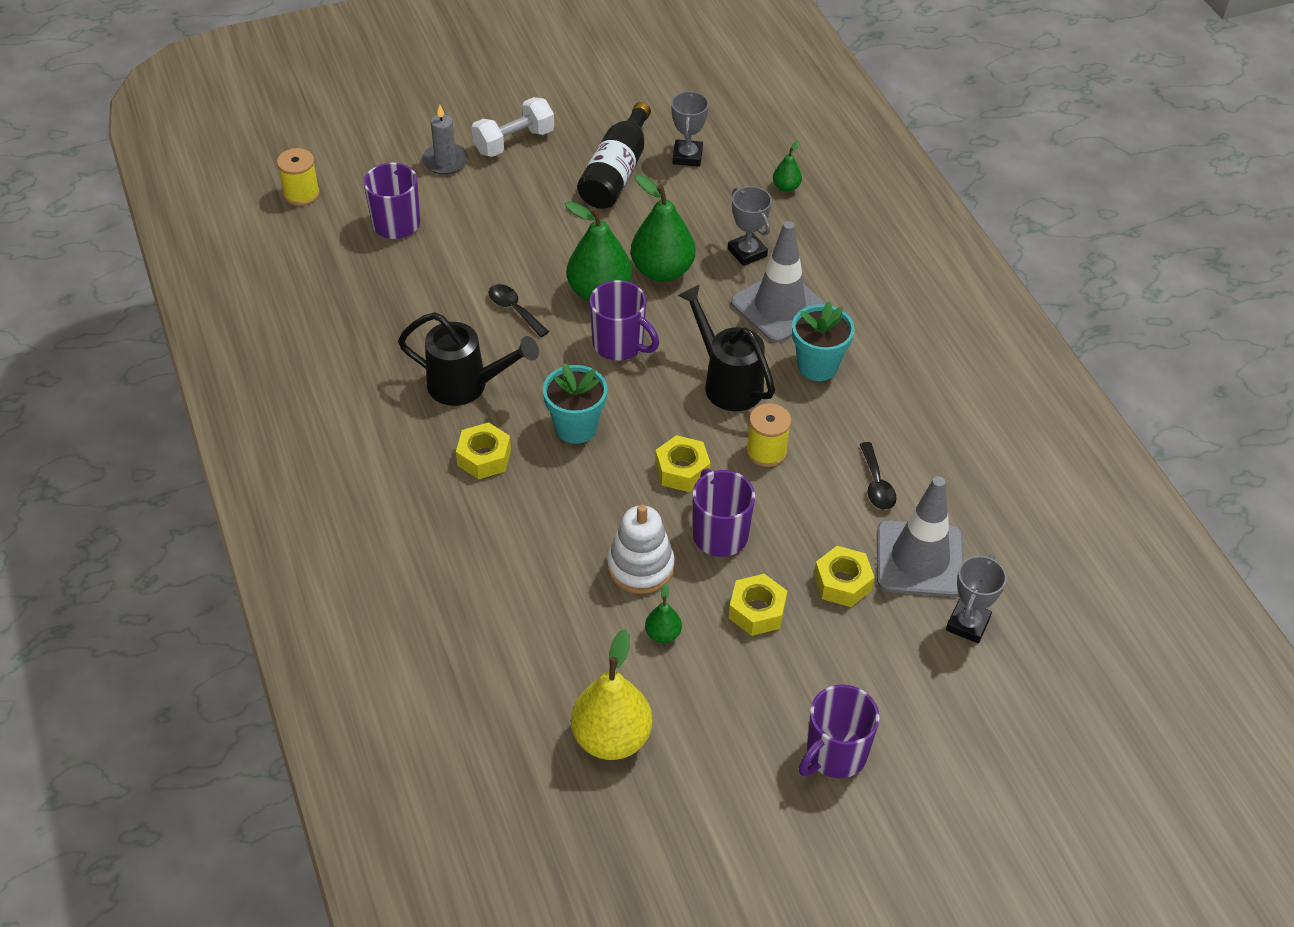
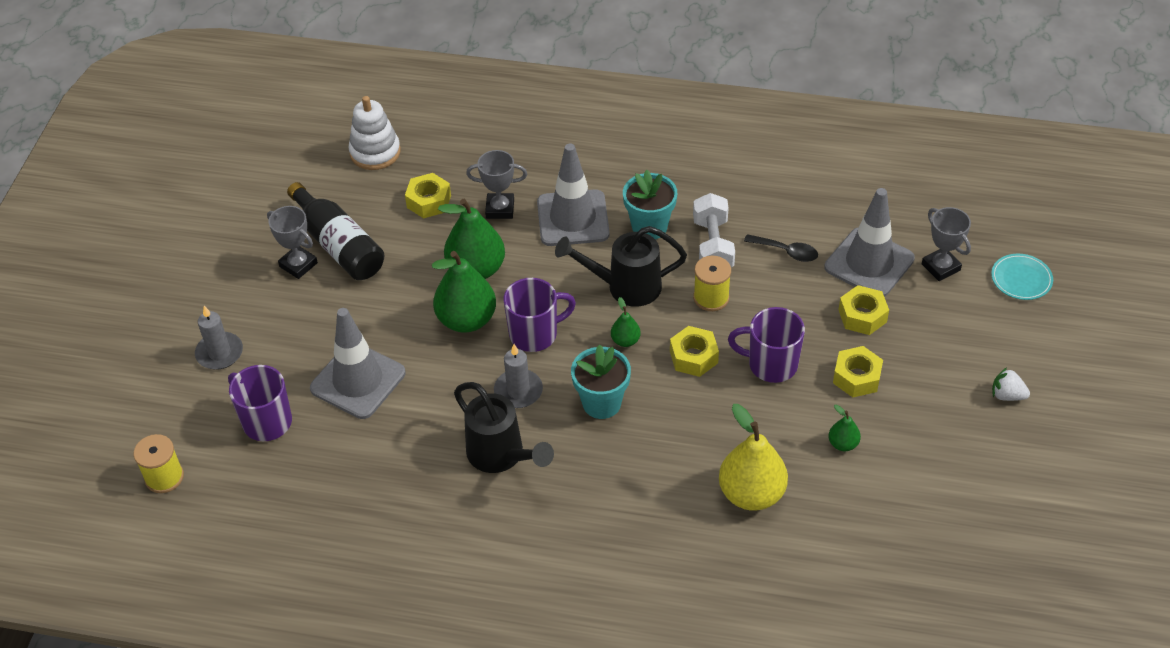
camera: 55 degrees left, 0 degrees up
(466, 386) = (501, 456): black watering can -> black watering can turned 90 degrees clockwise
(479, 256) = (358, 381): none -> grey traffic cone
(484, 457) = (589, 478): yellow nut -> yellow nut (429, 201)
(514, 142) = (239, 295): white dumbbell -> white dumbbell (713, 246)
(514, 309) = (440, 385): black spoon -> none
(546, 364) = (518, 391): none -> grey candle
(611, 738) = (919, 521): yellow pear -> yellow pear (751, 494)
(640, 567) = (770, 427): white stacking toy -> white stacking toy (375, 152)
(687, 156) = (361, 192): grey trophy -> grey trophy (298, 265)
(786, 187) = (449, 151): green pear -> green pear (625, 341)
(834, 754) = (1007, 395): purple mug -> white strawberry
(1013, 705) = (1021, 279): none -> turquoise plate

